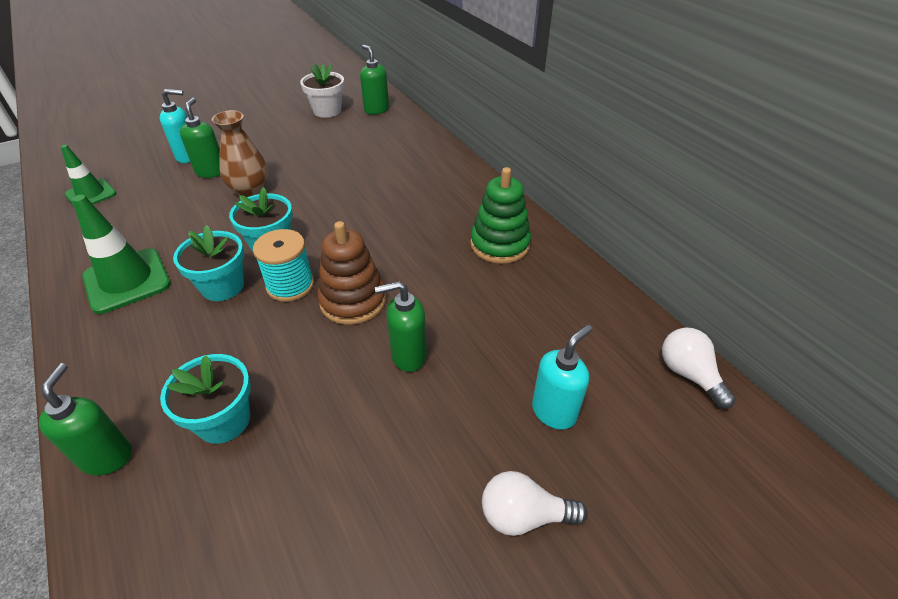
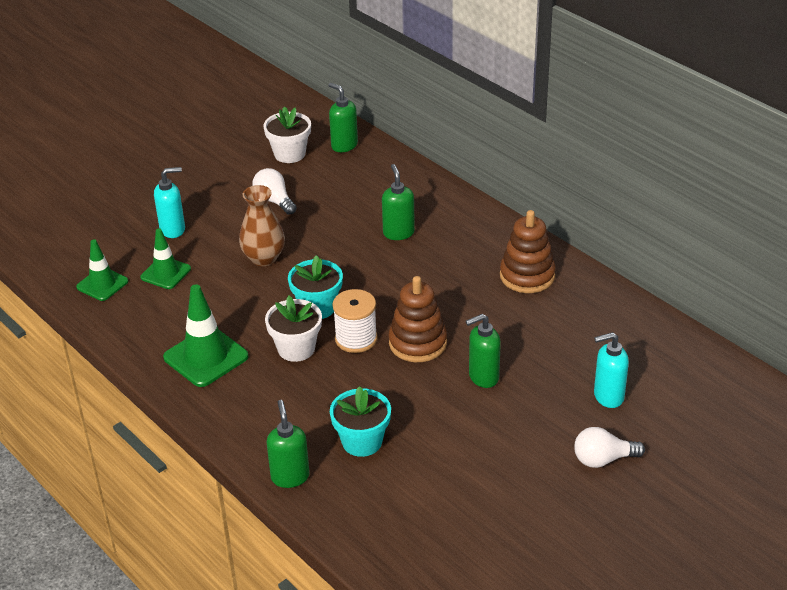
camera: 10 degrees left, 5 degrees down
(153, 192) = (166, 273): none -> green traffic cone
(211, 172) = (209, 243): green soap dispenser -> green soap dispenser (398, 233)
(223, 286) = (296, 348): turquoise flower pot -> white flower pot
(290, 285) = (356, 339): turquoise spool -> white spool
(500, 244) = (527, 276): green stacking toy -> brown stacking toy
(554, 411) = (608, 396): turquoise soap dispenser -> turquoise soap dispenser turned 135 degrees counterclockwise
(689, 374) = (704, 356): white light bulb -> white light bulb (274, 201)

